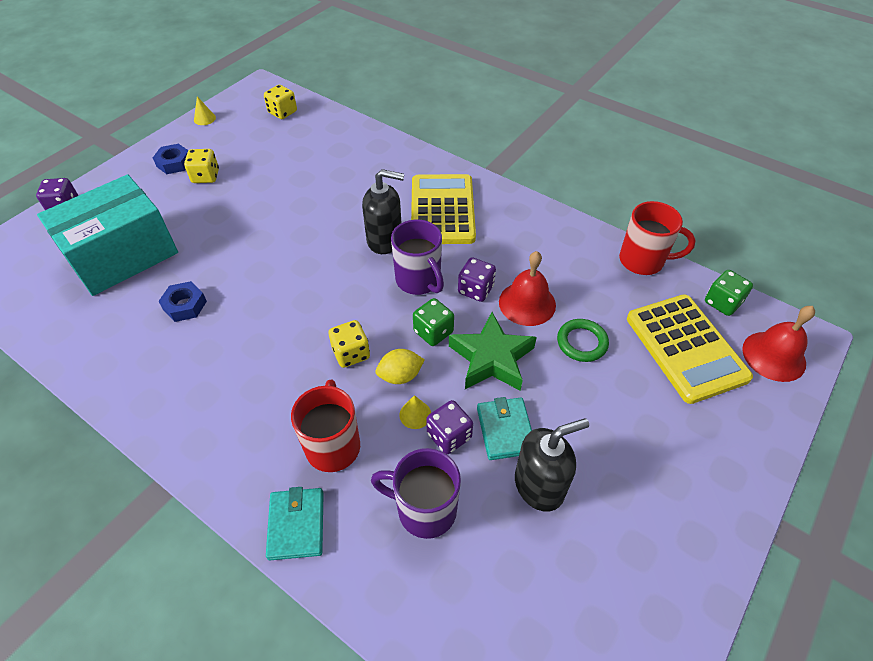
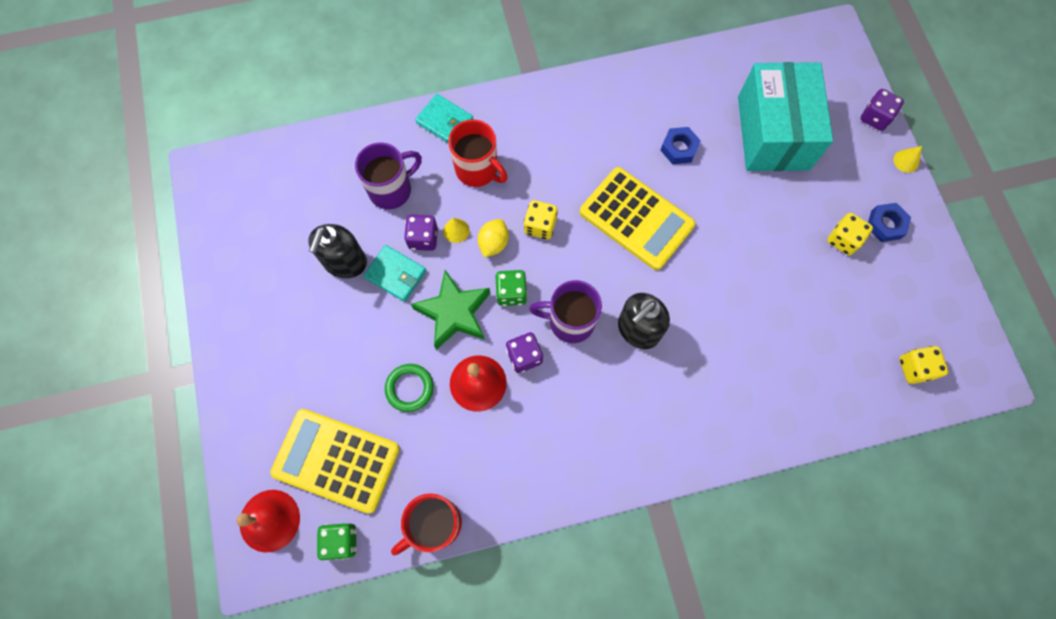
camera: 130 degrees right, 20 degrees up
(204, 118) = (953, 288): yellow cone -> yellow cone (906, 161)
(442, 210) = (638, 406): yellow calculator -> yellow calculator (636, 219)

